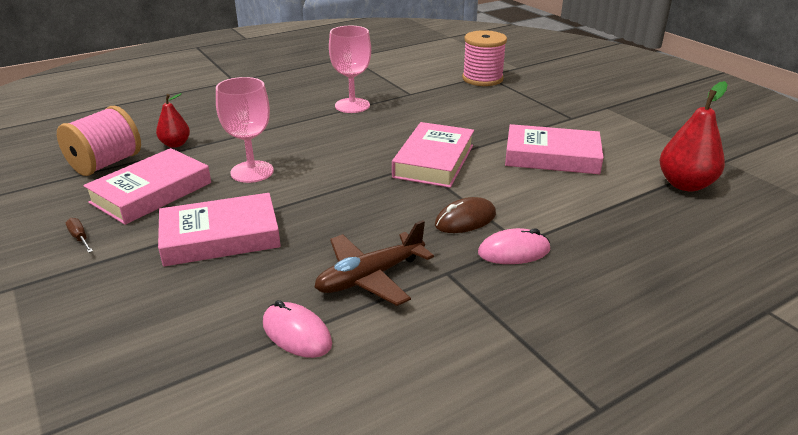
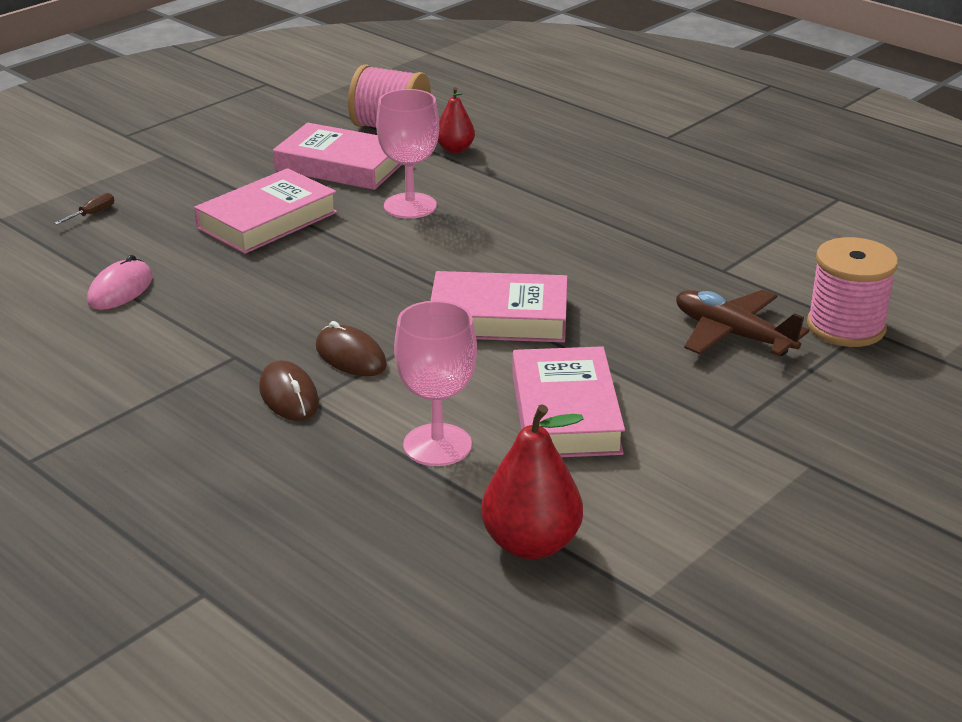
camera: 75 degrees right, 0 degrees up
(80, 238) = (246, 157): brown screwdriver -> brown screwdriver (93, 213)
(220, 237) = (267, 220): pink book -> pink book turned 75 degrees clockwise
(352, 105) = (642, 232): pink goblet -> pink goblet (437, 445)
(370, 277) = (216, 312): brown plane -> brown plane (732, 335)
(514, 251) = (289, 396): pink mouse -> brown mouse

